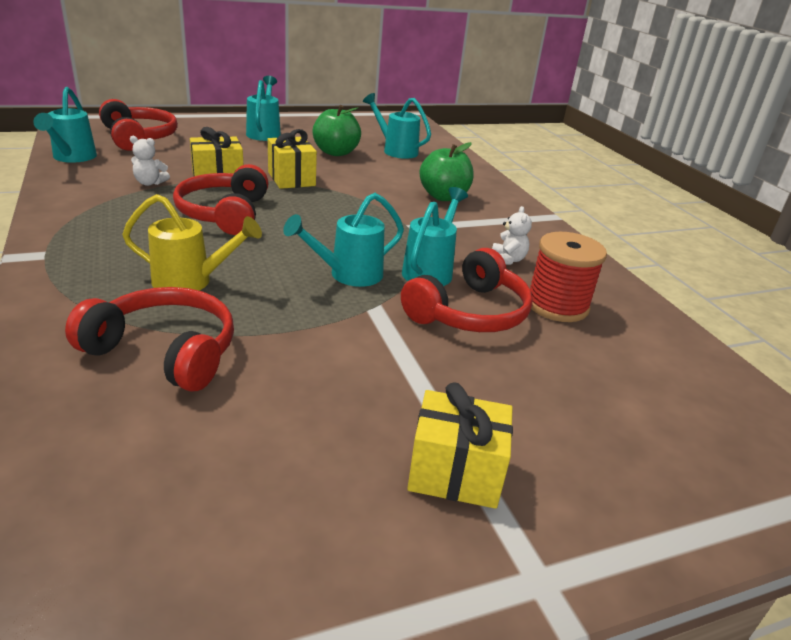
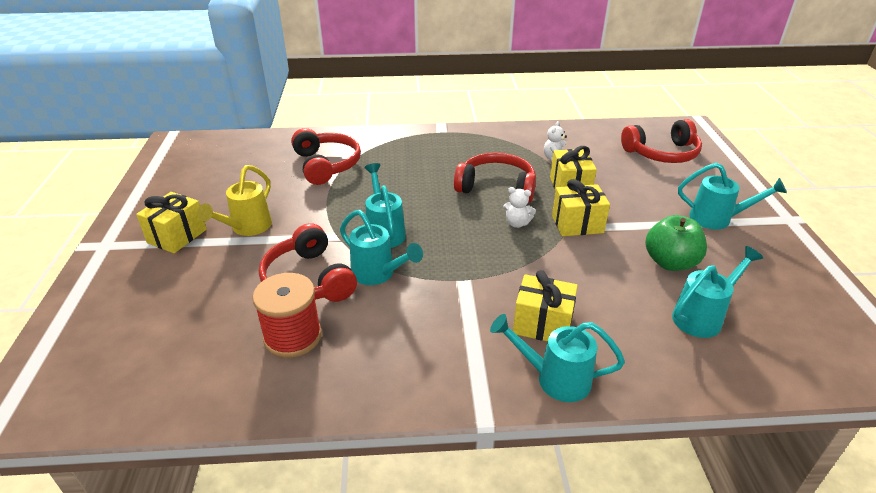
camera: 110 degrees right, 5 degrees up
(72, 158) = (600, 130): turquoise watering can -> turquoise watering can (554, 378)
(165, 351) = (326, 165): red headphones -> red headphones turned 60 degrees counterclockwise
(191, 282) = (395, 173): yellow watering can -> yellow watering can (247, 228)
(444, 197) = (542, 324): green apple -> yellow gift
(507, 260) = (382, 330): white teddy bear -> white teddy bear (517, 223)

